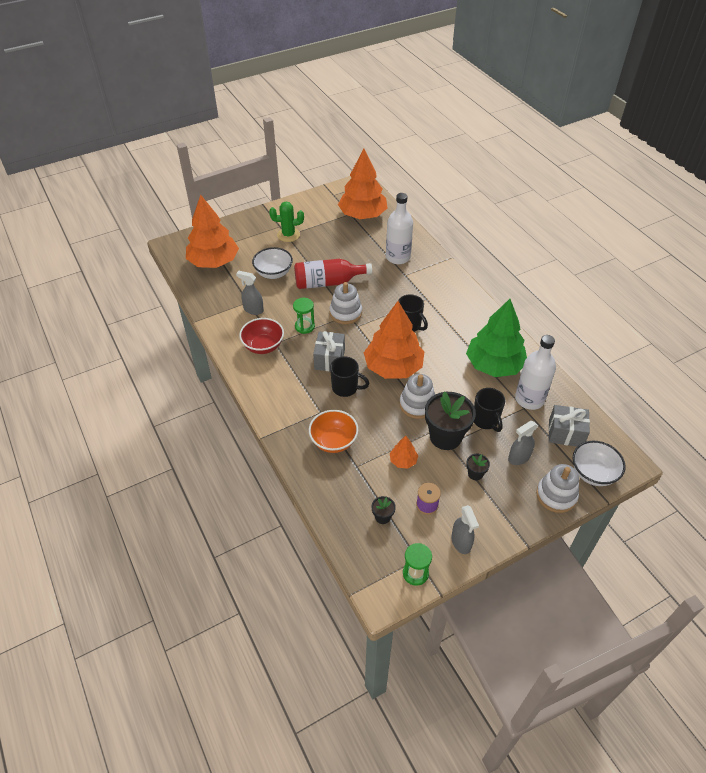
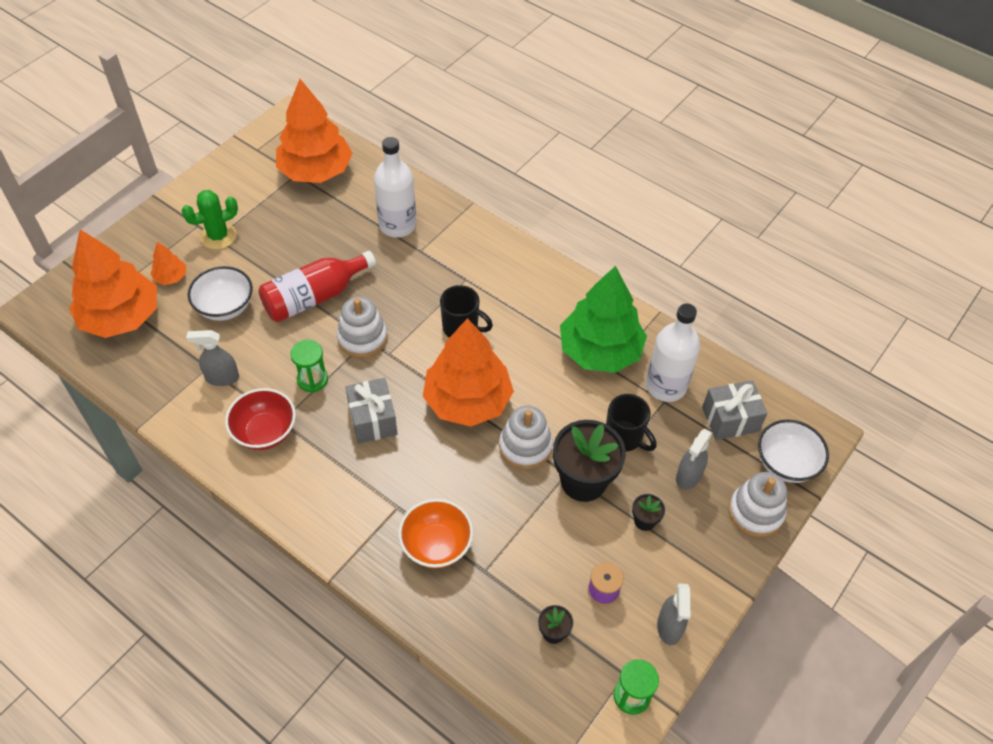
camera: 25 degrees left, 5 degrees up
(346, 388) = (416, 456): black mug -> none
(403, 460) = (543, 538): orange tree -> orange tree (171, 277)
(461, 542) = (669, 627): grey spray bottle -> grey spray bottle turned 45 degrees clockwise

